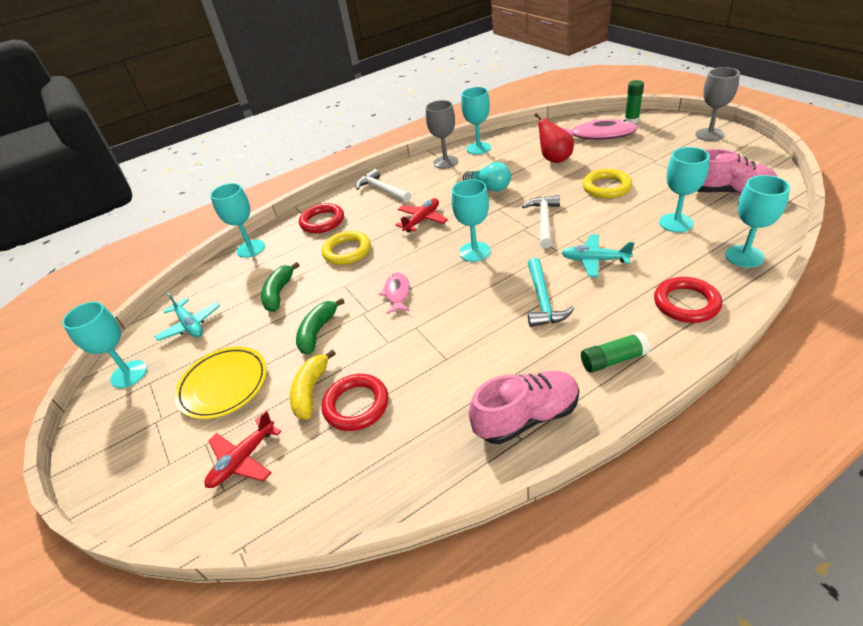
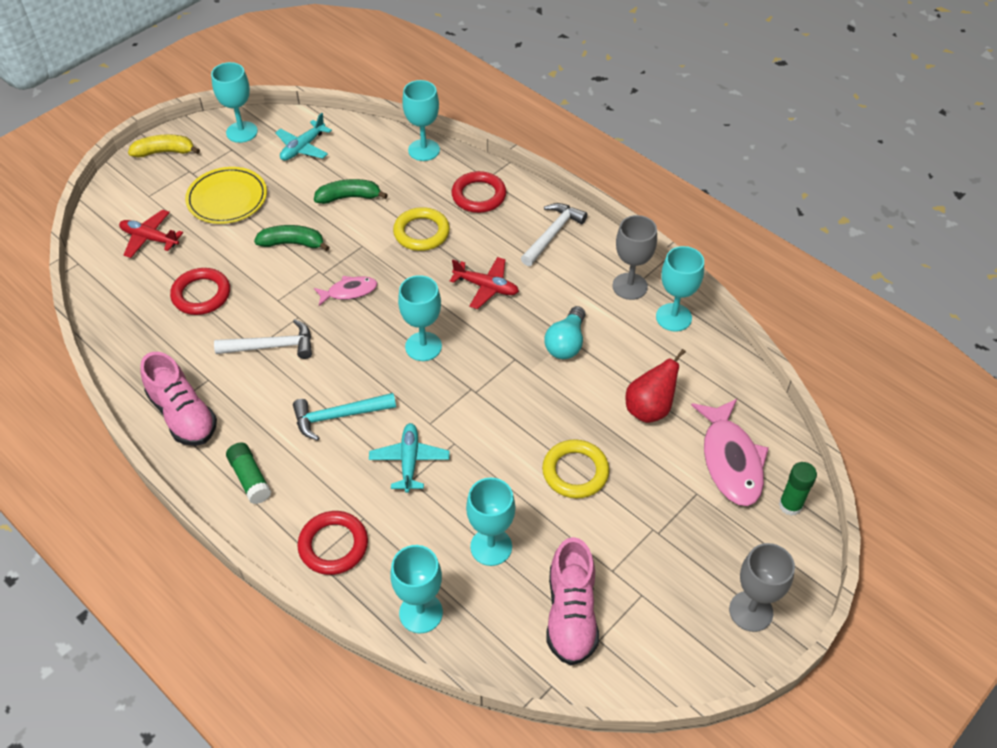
camera: 70 degrees right, 10 degrees up
(311, 390) = (219, 260): yellow banana -> yellow banana (165, 152)
(544, 221) = (488, 407): white hammer -> white hammer (272, 346)

